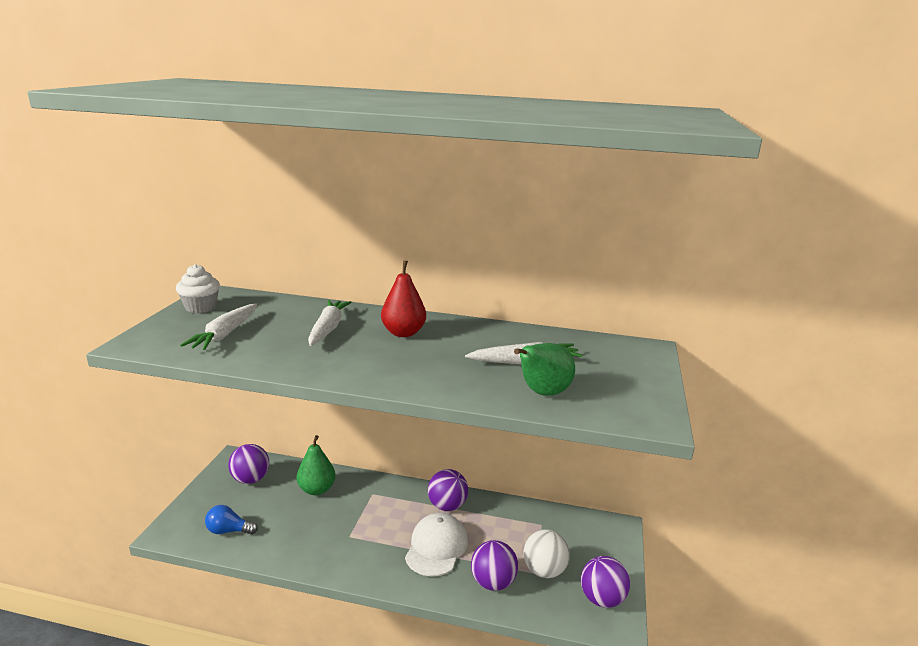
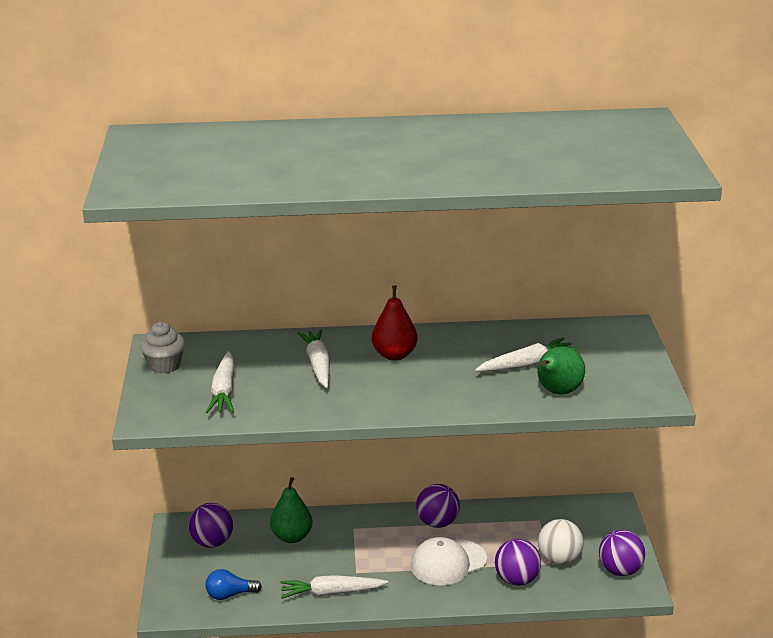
camera: 15 degrees left, 5 degrees up
(315, 551) = (331, 593): none -> white carrot
(436, 547) = (448, 563): white cap -> white cap turned 120 degrees counterclockwise

